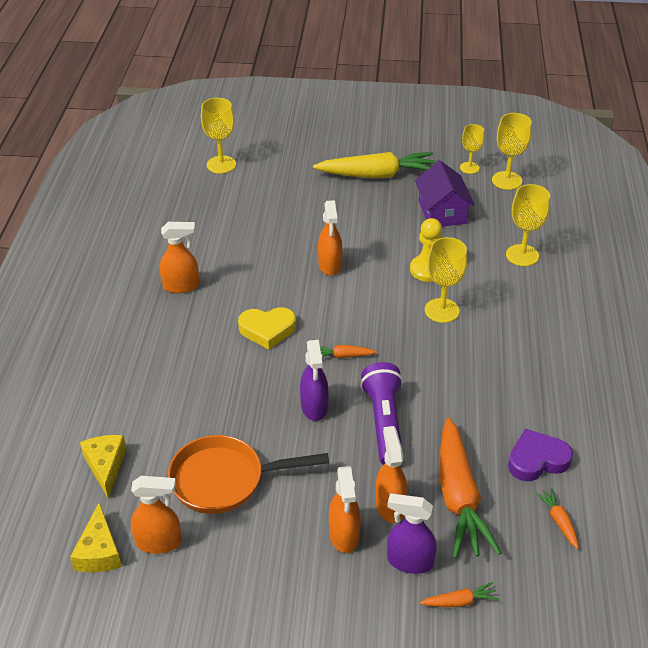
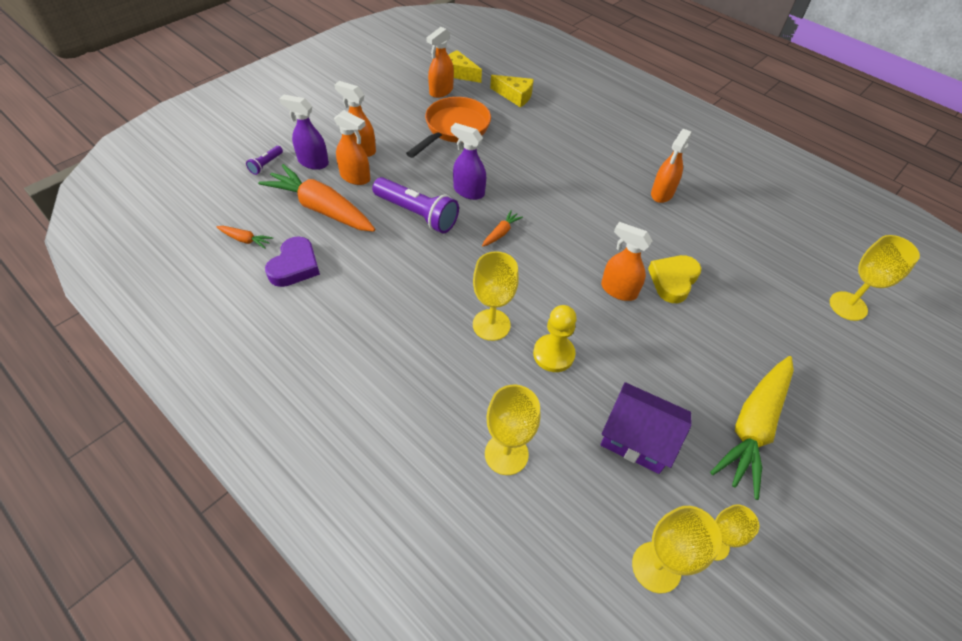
camera: 125 degrees right, 10 degrees up
(267, 330) = (569, 211): yellow heart -> yellow heart (673, 280)
(409, 561) = (313, 162): purple spray bottle -> purple spray bottle turned 120 degrees counterclockwise
(459, 601) = (266, 164): orange carrot -> purple flashlight

